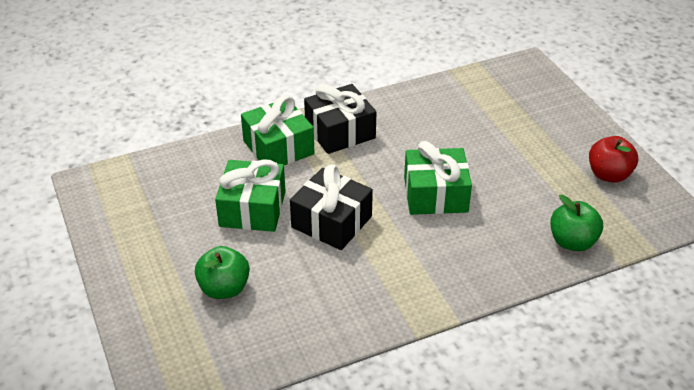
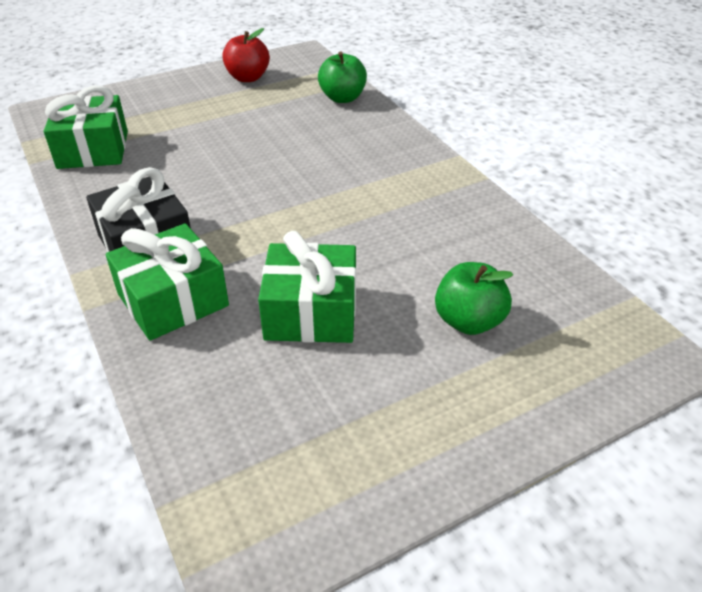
camera: 95 degrees left, 0 degrees up
(331, 222) = (330, 239): black gift -> none
(435, 194) = (278, 168): green gift -> green gift (93, 149)

